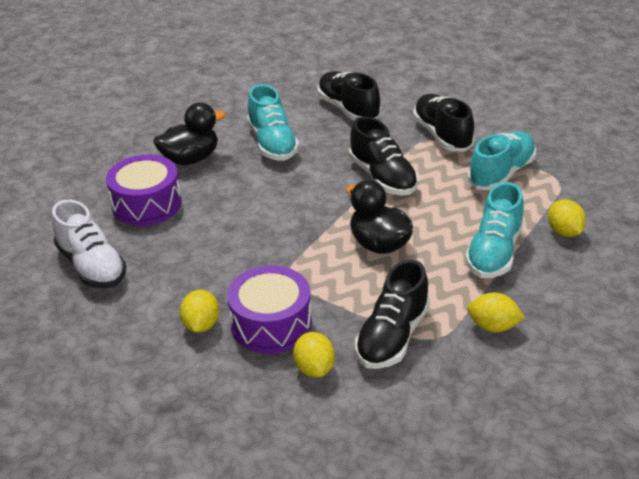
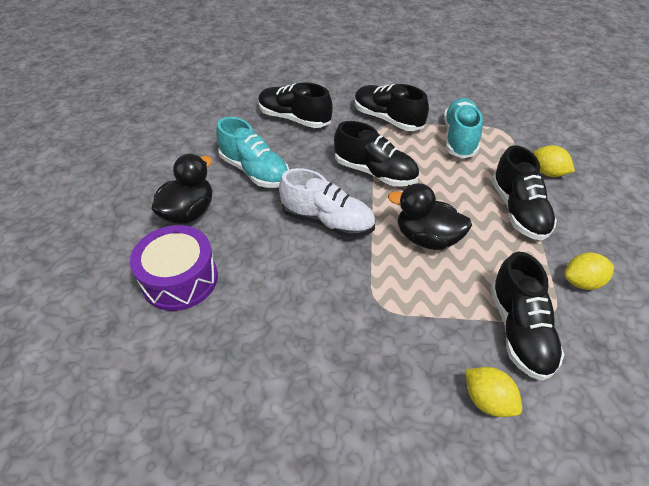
camera: 30 degrees left, 10 degrees up
(92, 266) = (172, 381): white shoe -> white shoe (327, 221)
(201, 325) = (343, 402): yellow lemon -> none
(271, 324) = (408, 367): purple drum -> none
(494, 252) = (518, 210): turquoise shoe -> black shoe

